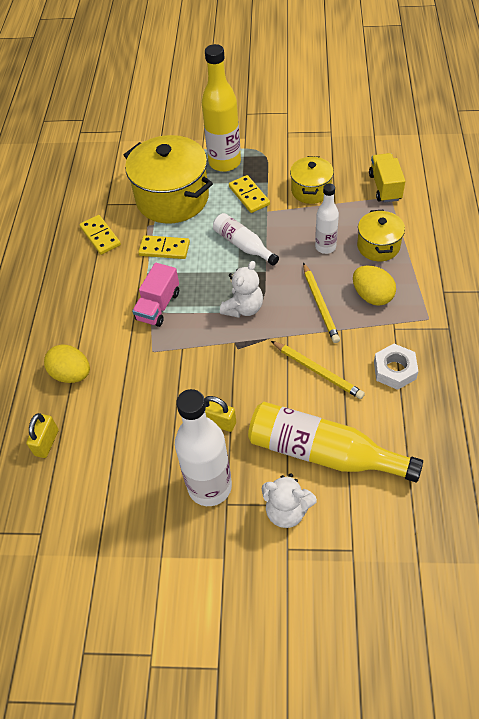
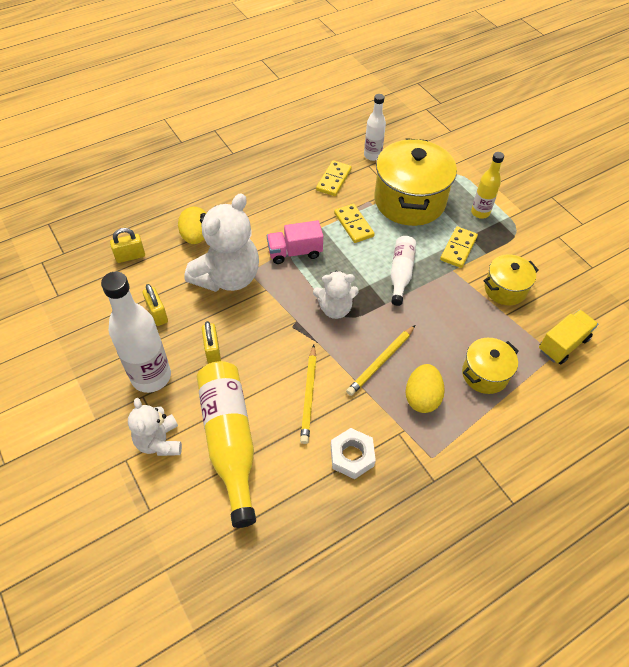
camera: 50 degrees right, 0 degrees up
(140, 449) = (157, 314): none -> yellow padlock
(143, 371) = (227, 277): none -> white teddy bear
(225, 162) = (480, 212): yellow bottle -> yellow bottle, size x0.58
(325, 247) = (448, 333): white bottle -> white bottle (372, 155)

